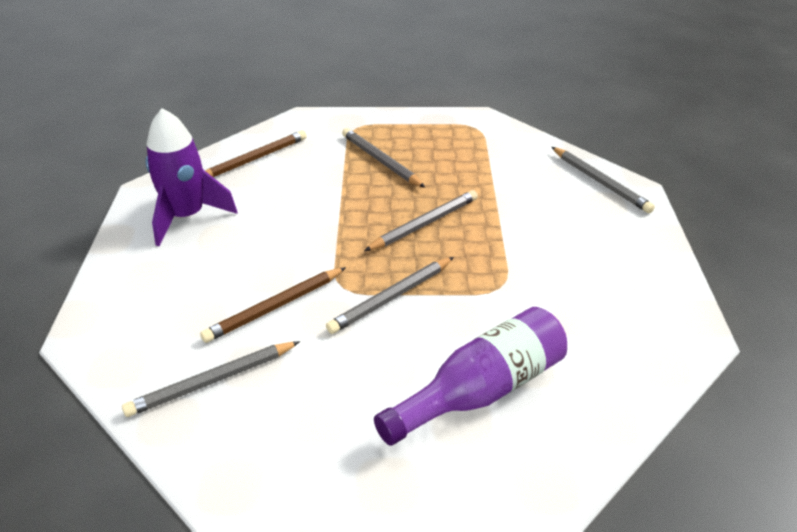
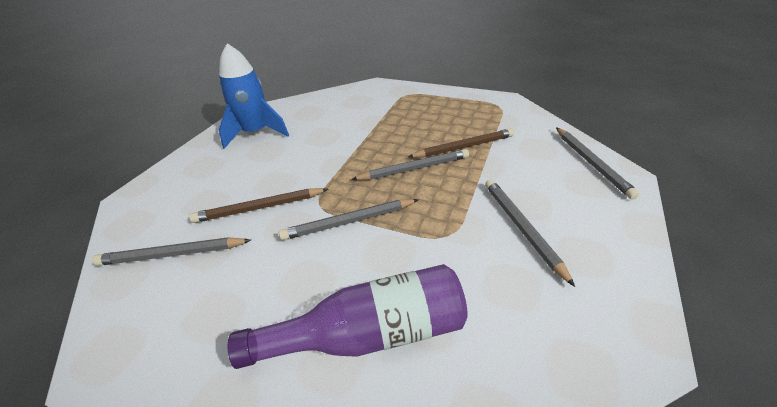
camera: 25 degrees right, 0 degrees up
(187, 216) = (256, 133): purple rocket -> blue rocket
(254, 159) = (326, 104): brown pencil -> brown pencil (464, 147)
(380, 161) = (410, 118): grey pencil -> grey pencil (521, 228)

